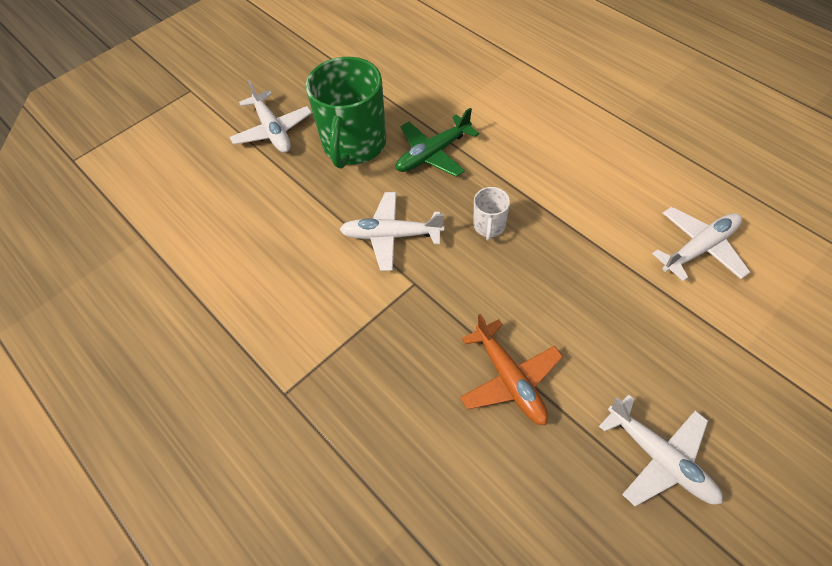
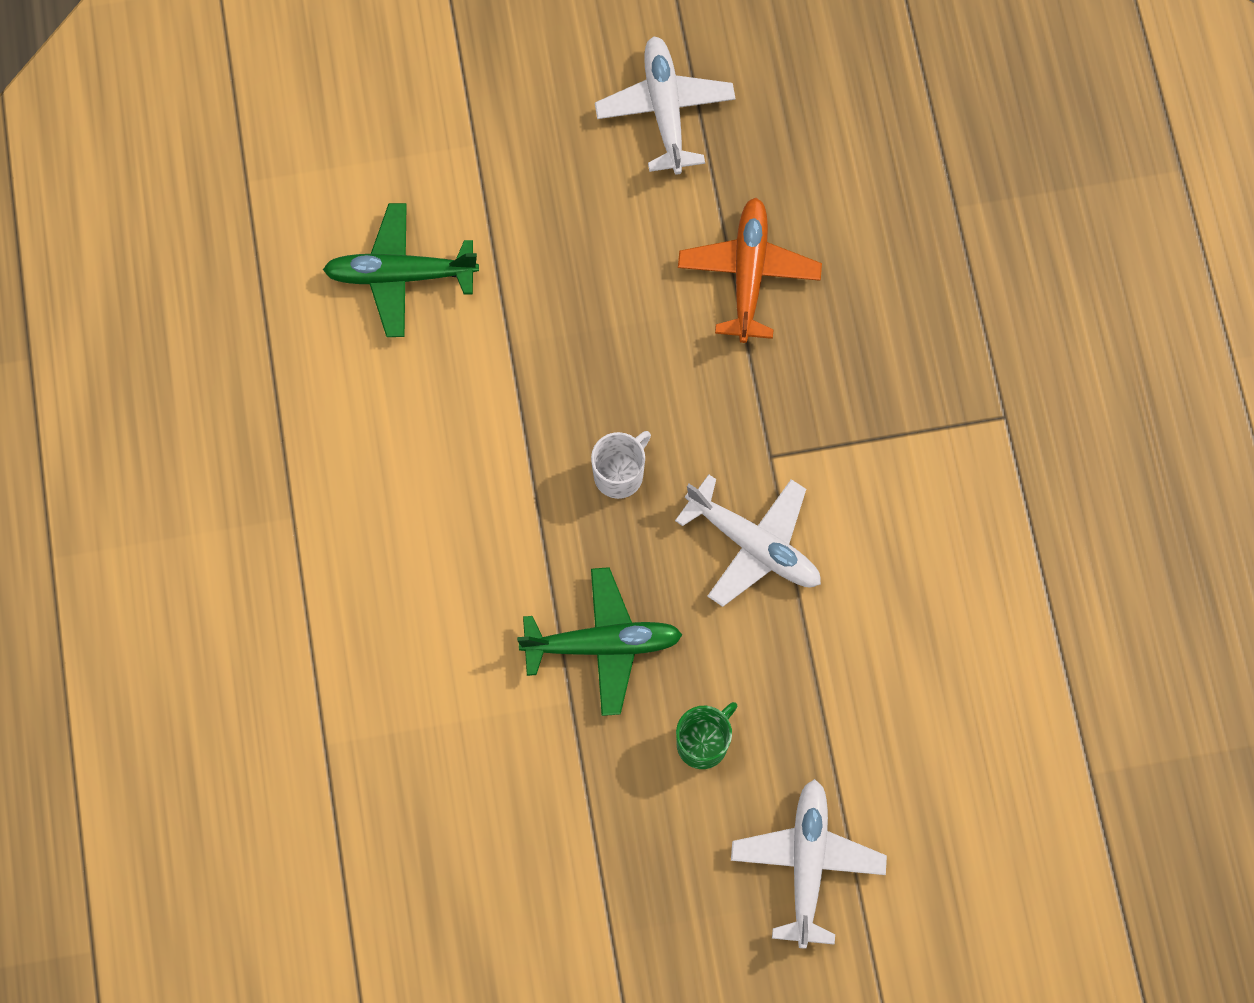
camera: 150 degrees left, 15 degrees up
(354, 145) = (703, 742): green mug -> green mug, size x0.45
(699, 248) = (400, 275): white plane -> green plane

